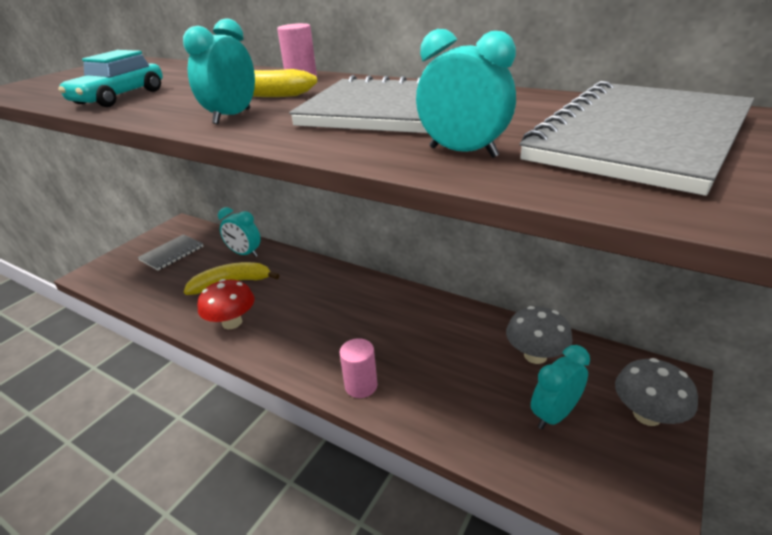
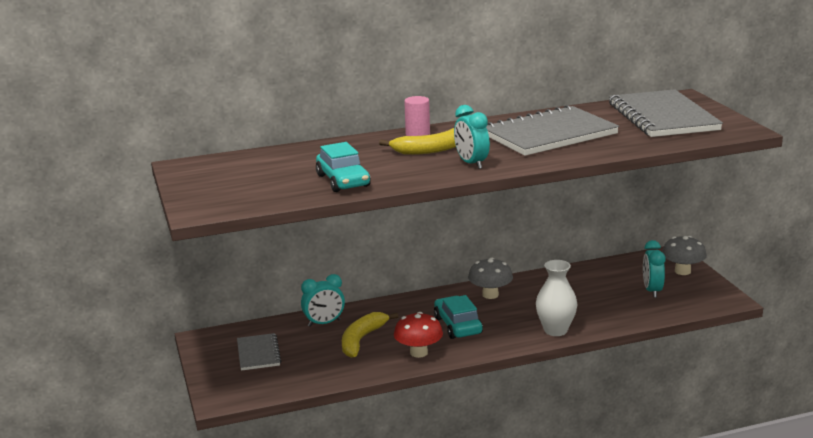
camera: 50 degrees left, 10 degrees down
(305, 316) = (457, 325): none -> turquoise car
(361, 386) = (555, 330): pink cylinder -> white vase
(463, 152) = (623, 141): turquoise clock -> none
(535, 355) = (607, 275): grey mushroom -> grey mushroom (490, 295)

